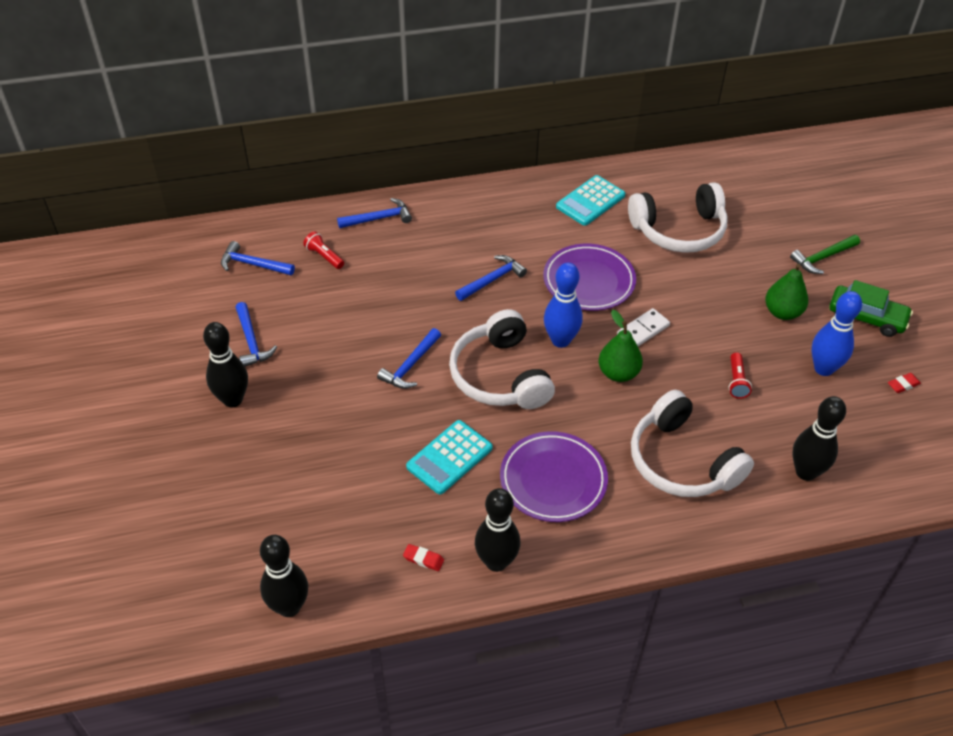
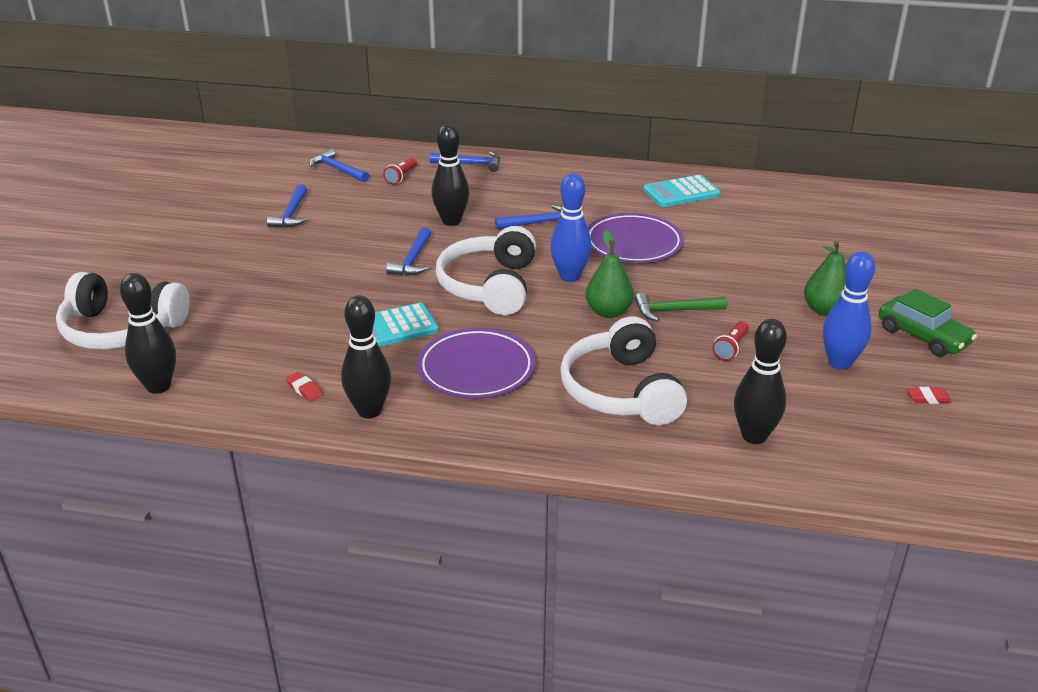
camera: 25 degrees right, 15 degrees down
(233, 399) = (242, 245): black bowling pin -> black bowling pin (451, 221)
(324, 256) = (401, 177): red flashlight -> red flashlight turned 135 degrees counterclockwise
(410, 365) = (413, 260): blue hammer -> blue hammer turned 45 degrees counterclockwise
(643, 330) = (660, 288): white domino -> none
(679, 230) = (757, 229): white headphones -> white headphones (121, 329)
(822, 258) = (904, 281): green hammer -> green hammer (674, 311)

